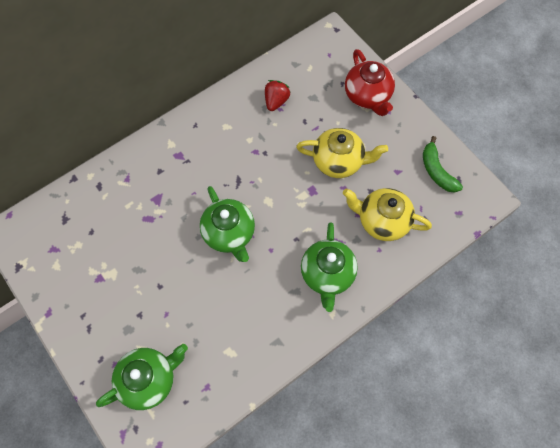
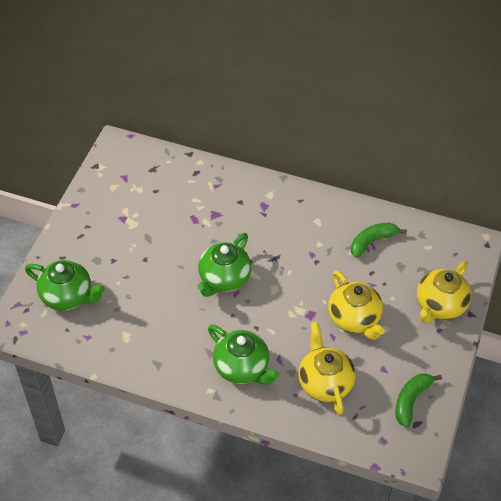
camera: 55 degrees right, 15 degrees down
(276, 101) = (372, 241): red strawberry -> green banana
(327, 274) = (242, 367): green teapot -> green teapot turned 105 degrees counterclockwise
(367, 96) = (440, 305): red teapot -> yellow teapot

